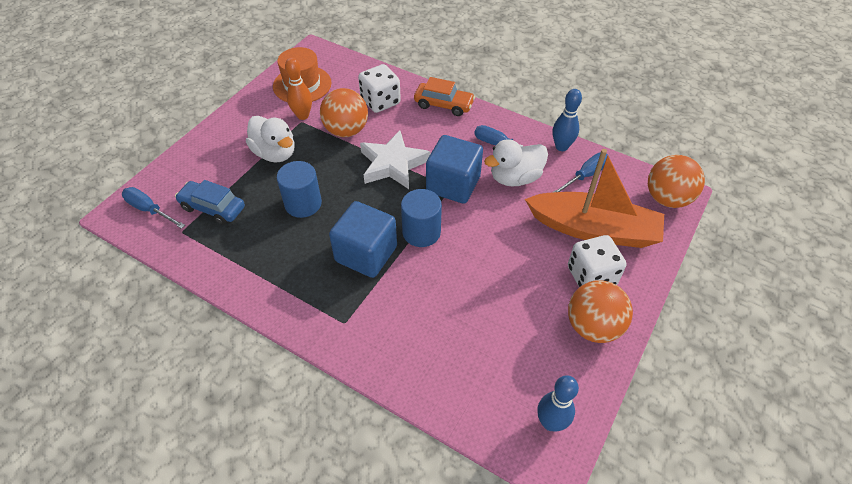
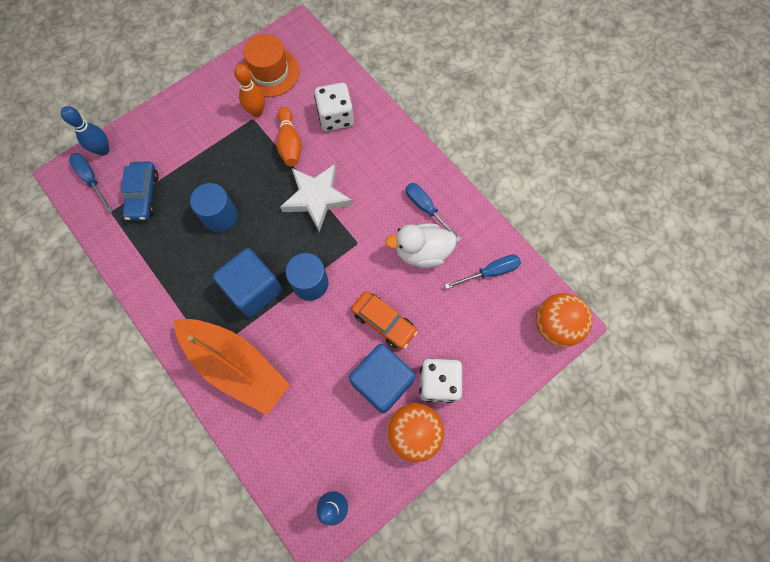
camera: 20 degrees right, 20 degrees up
(213, 208) = (143, 195): blue car -> blue car turned 135 degrees counterclockwise
(275, 153) = (216, 150): white duck -> none
(346, 130) = (289, 143): orange ball -> orange bowling pin
(443, 105) = (394, 140): orange car -> orange car (384, 322)
(453, 184) = (361, 240): blue cube -> blue cube (382, 382)
(561, 147) = (485, 230): blue bowling pin -> blue bowling pin (103, 150)
(593, 229) = (466, 335): orange boat -> orange boat (236, 366)

